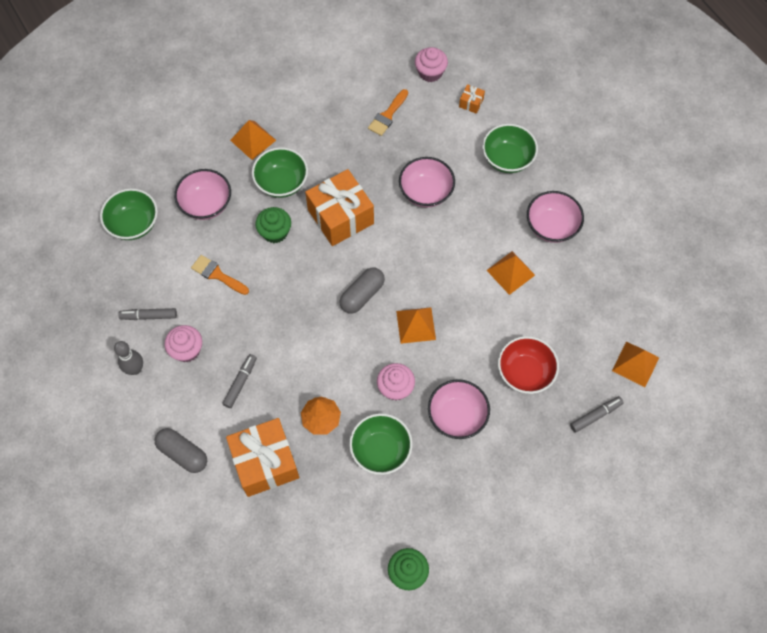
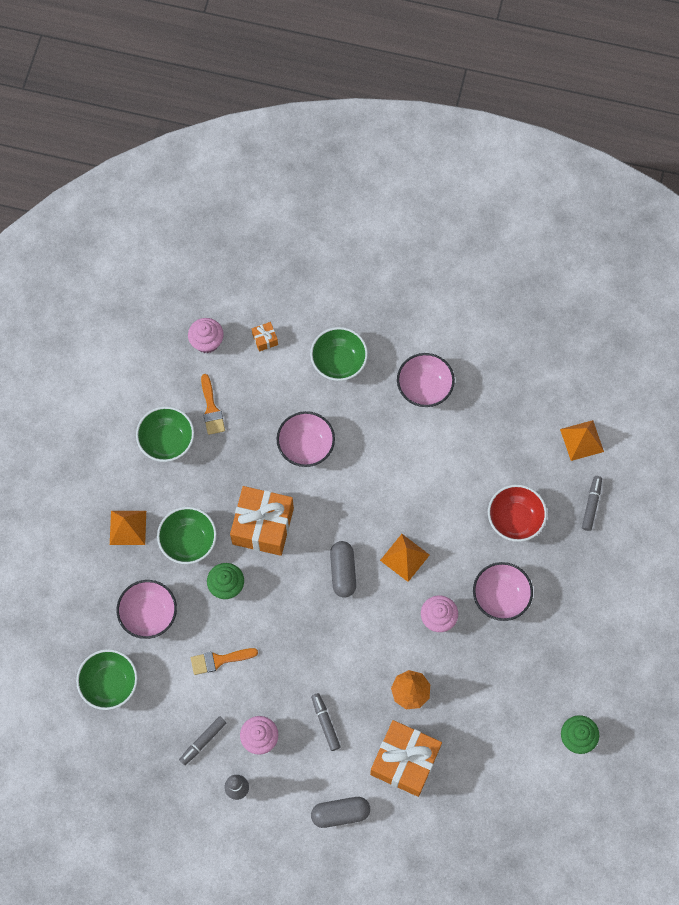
camera: 45 degrees left, 5 degrees up
(380, 450) = (474, 672): green bowl -> green bowl (167, 441)
(510, 272) = (431, 452): orange pyramid -> none

